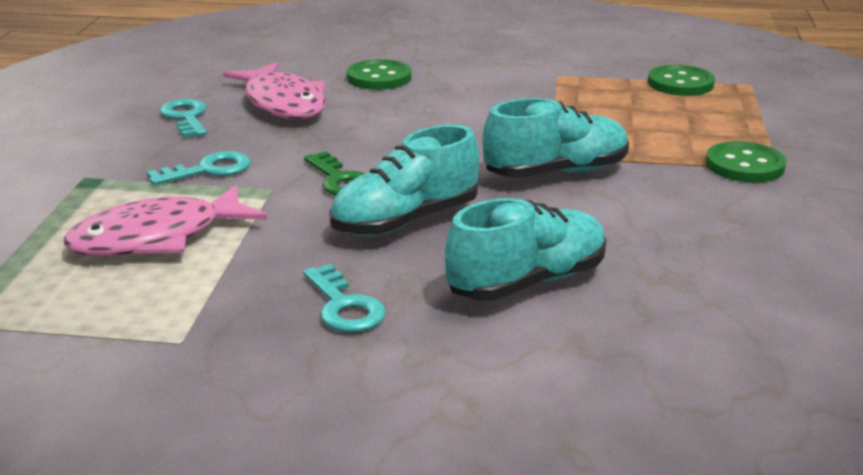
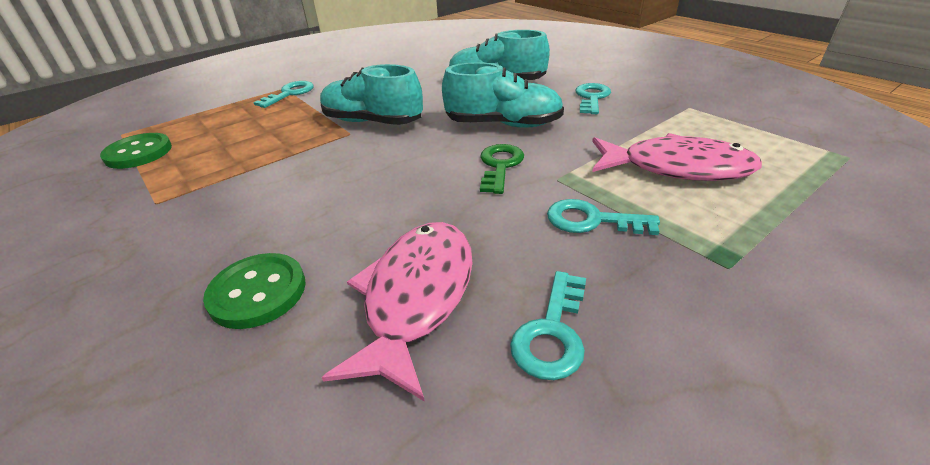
camera: 135 degrees left, 10 degrees up
(745, 165) = (290, 94): green button -> turquoise key

